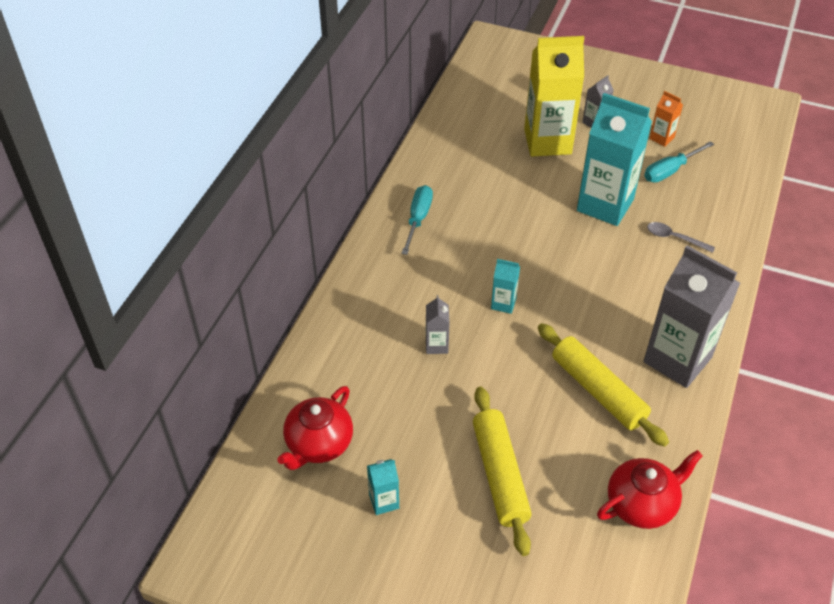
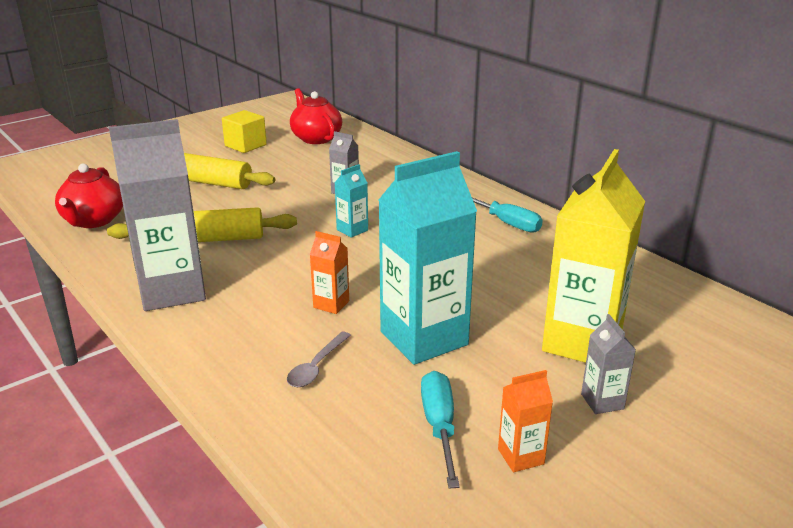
camera: 120 degrees right, 20 degrees down
(384, 501) = (245, 145): turquoise carton -> yellow cube
(611, 263) = (331, 304): none -> orange carton
(674, 238) = (316, 366): grey spoon -> grey spoon turned 150 degrees clockwise

